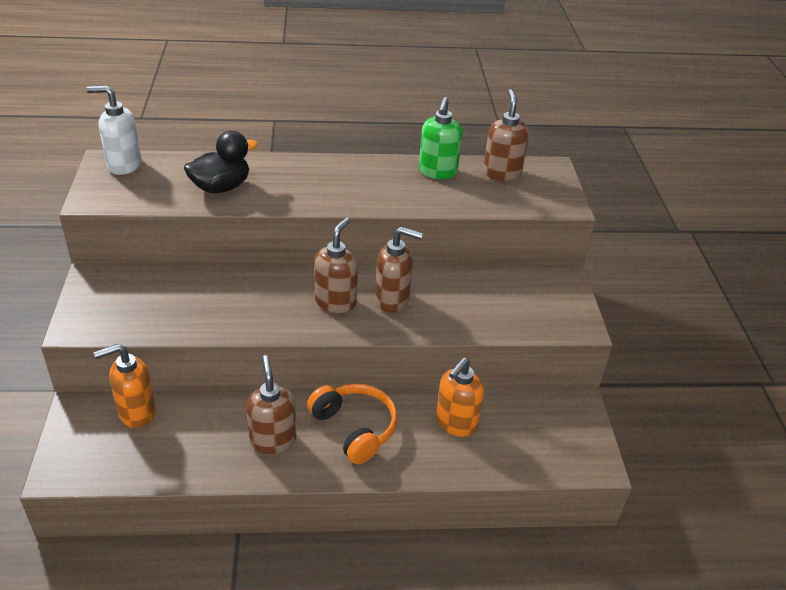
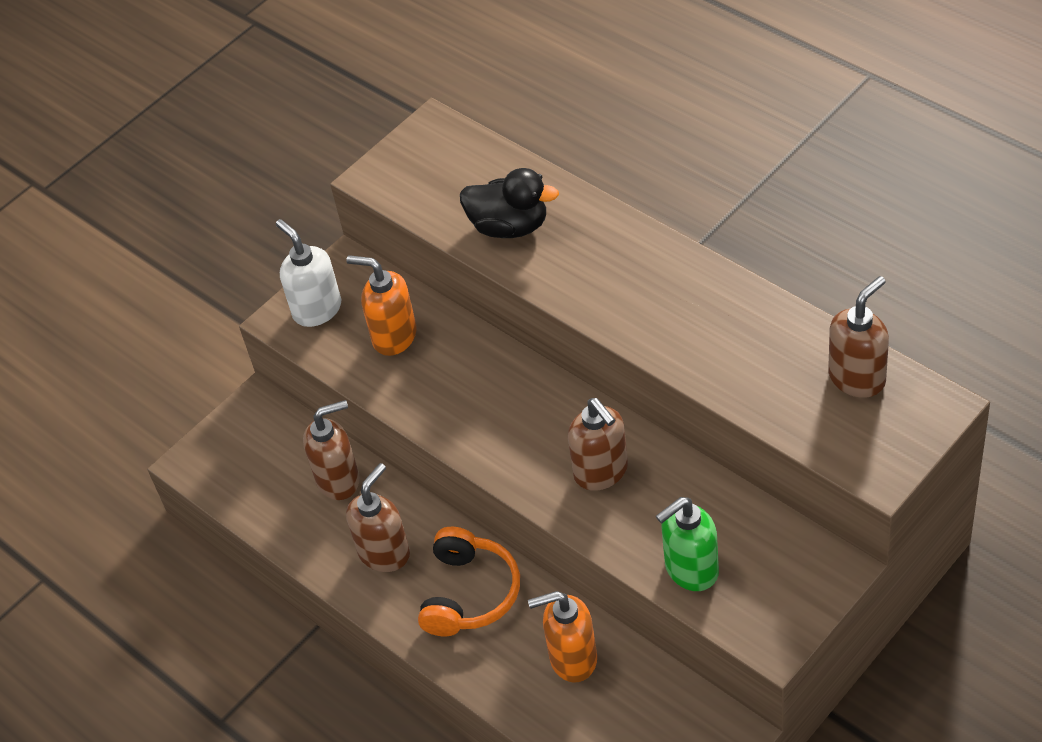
camera: 55 degrees right, 10 degrees up
(124, 165) = (445, 141): white soap dispenser -> white soap dispenser (317, 309)
(136, 413) = (298, 442): orange soap dispenser -> orange soap dispenser (394, 336)
(335, 302) = (540, 437): brown soap dispenser -> brown soap dispenser (339, 480)
(437, 172) = (776, 333): green soap dispenser -> green soap dispenser (691, 570)

